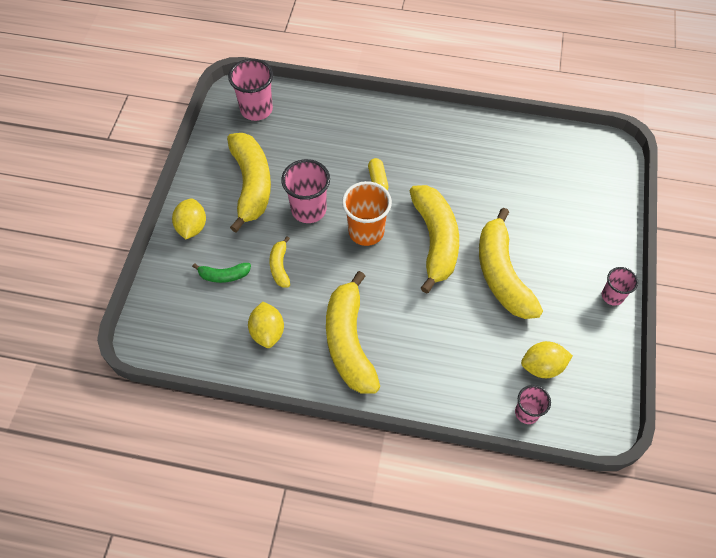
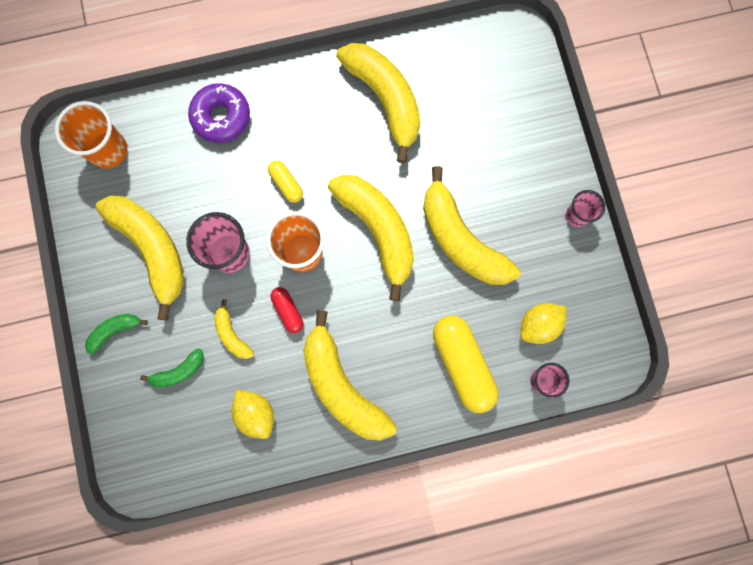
camera: 25 degrees left, 20 degrees up
(192, 227) = (114, 331): yellow lemon -> green banana
(256, 109) = (108, 150): pink cup -> orange cup
(333, 268) = (288, 311): none -> red capsule
(351, 119) = (221, 117): none -> purple donut
(460, 369) = (462, 364): none -> yellow capsule
(484, 154) = (385, 99): none -> yellow banana

